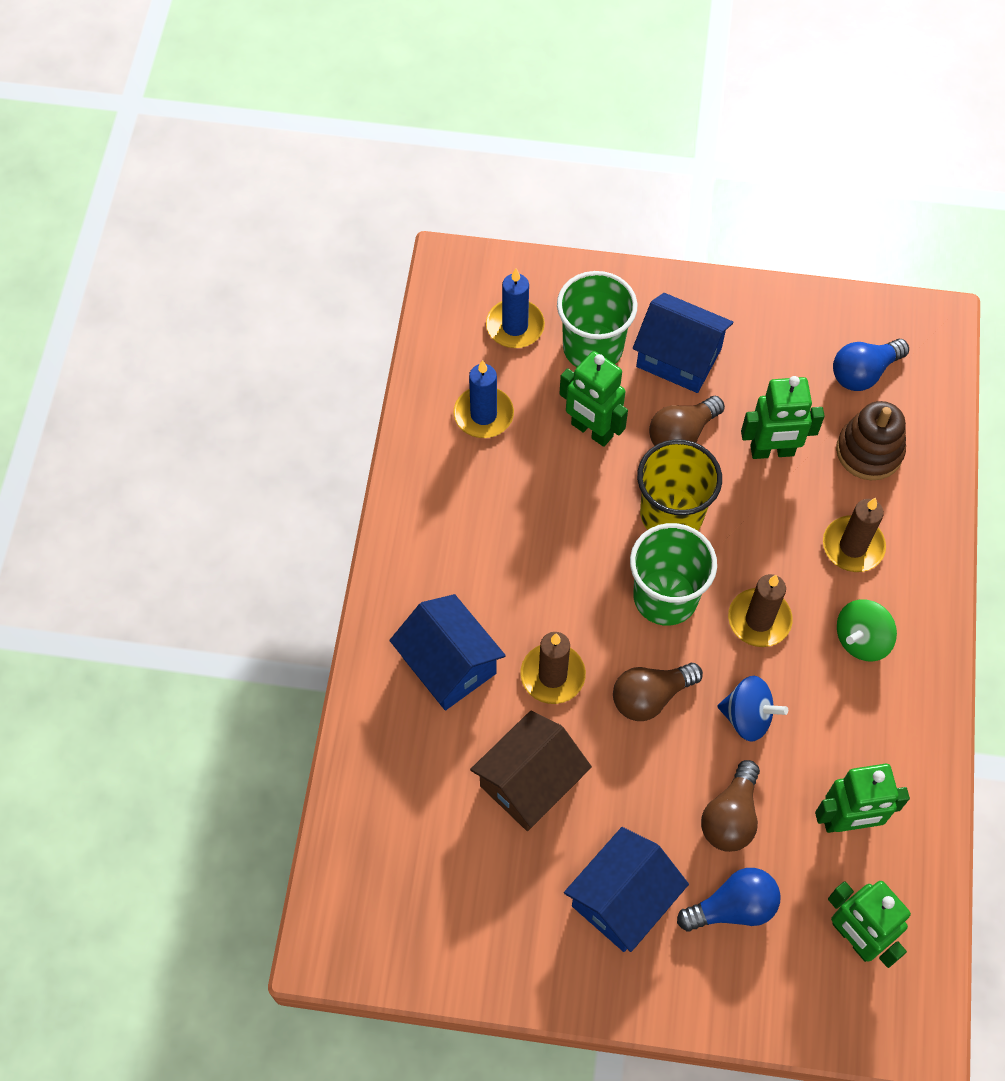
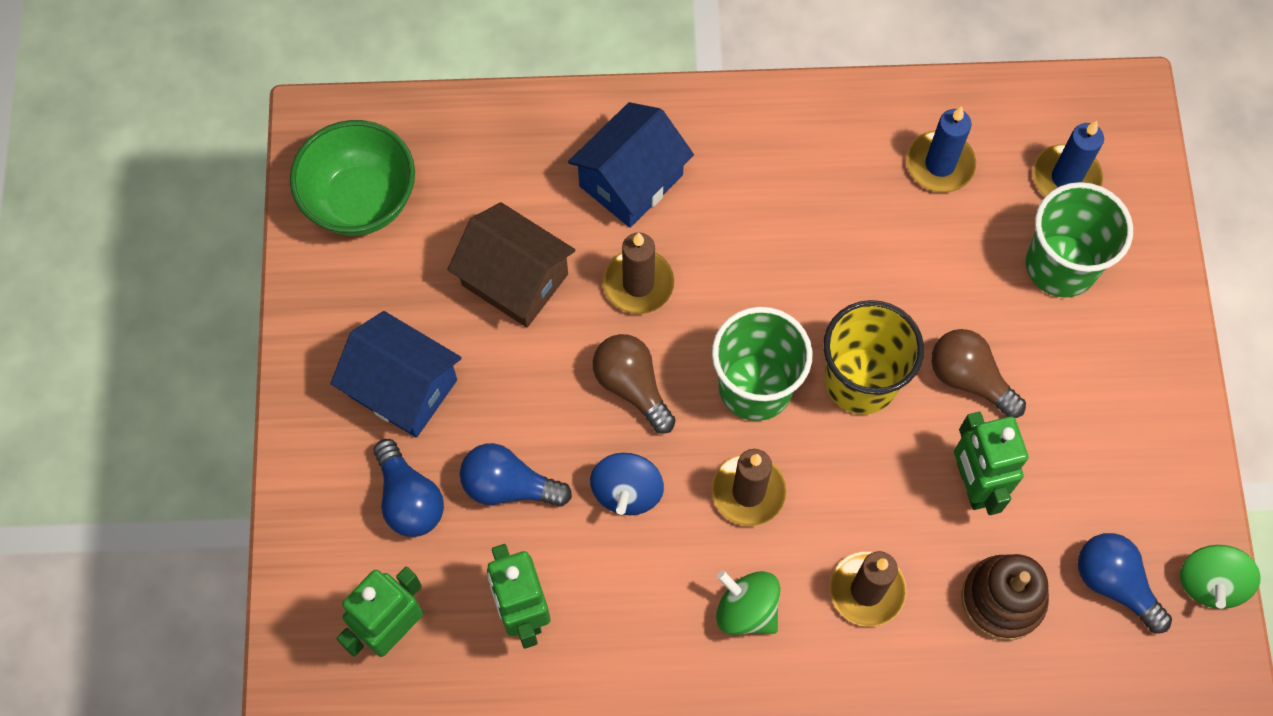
camera: 80 degrees right, 5 degrees up
(420, 915) = (361, 201): none -> green bowl
(591, 430) = (948, 280): green robot -> none
(678, 357) = (1074, 362): blue house -> none
(730, 816) = (509, 486): brown light bulb -> blue light bulb
(868, 311) = (1209, 583): none -> green spinning top

